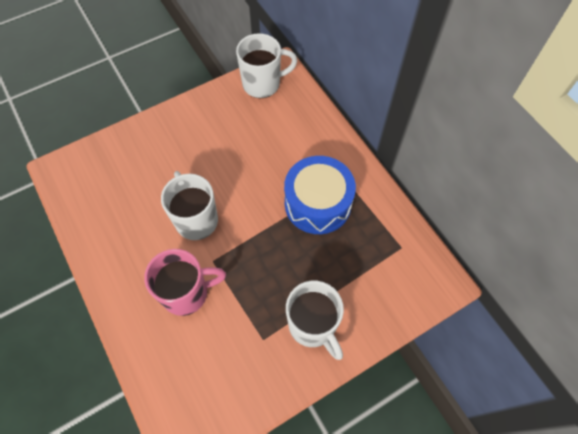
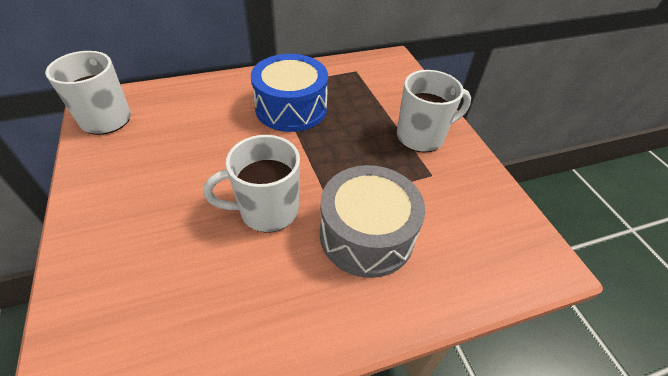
camera: 80 degrees left, 15 degrees down
(186, 293) = (366, 235): pink mug -> grey drum

